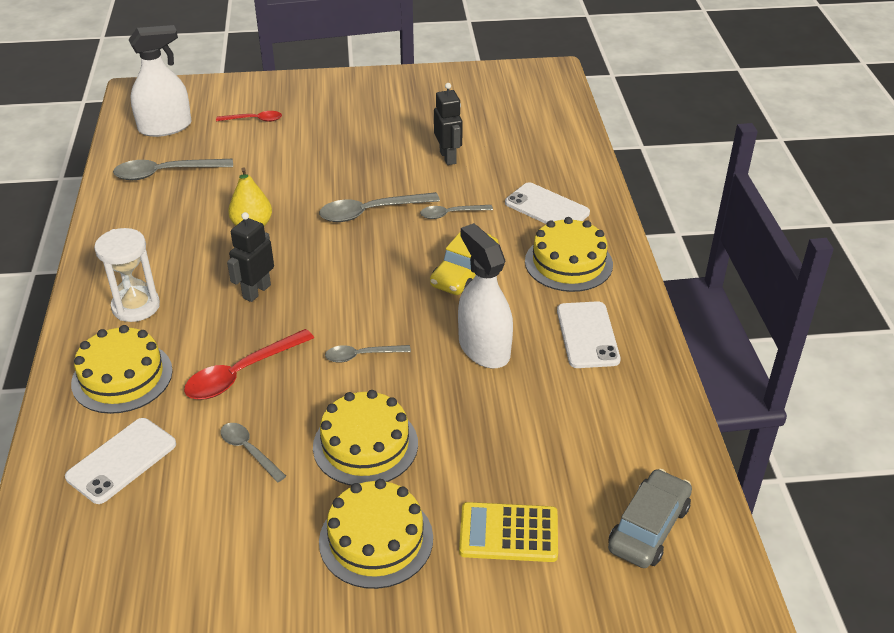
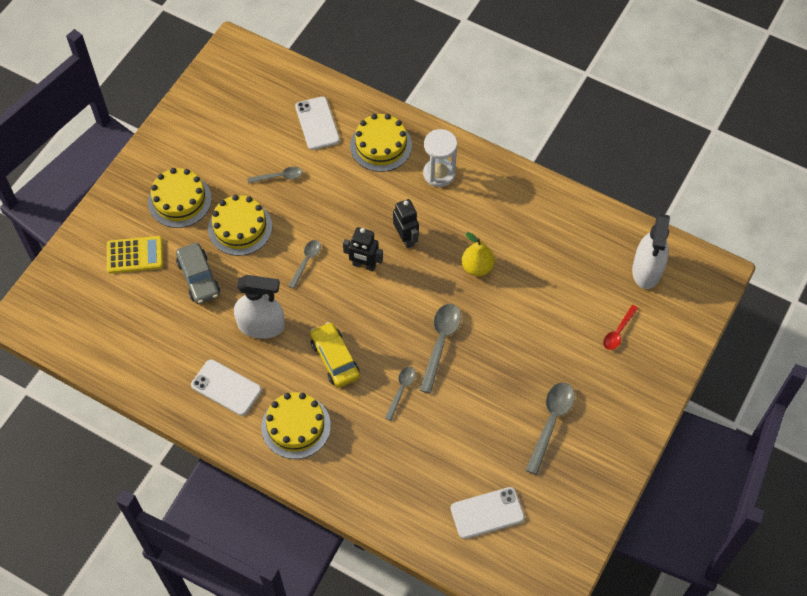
camera: 125 degrees right, 20 degrees up
(165, 173) = (580, 245): grey spoon -> grey spoon (551, 422)
(241, 373) = (339, 199): red spoon -> none
(448, 157) = (471, 433): black robot -> black robot (364, 265)
(508, 533) = (135, 255): yellow calculator -> yellow calculator turned 45 degrees clockwise
(547, 208) = (361, 456): white phone -> white phone (487, 513)
(649, 528) = (84, 316): grey car -> grey car (198, 278)

